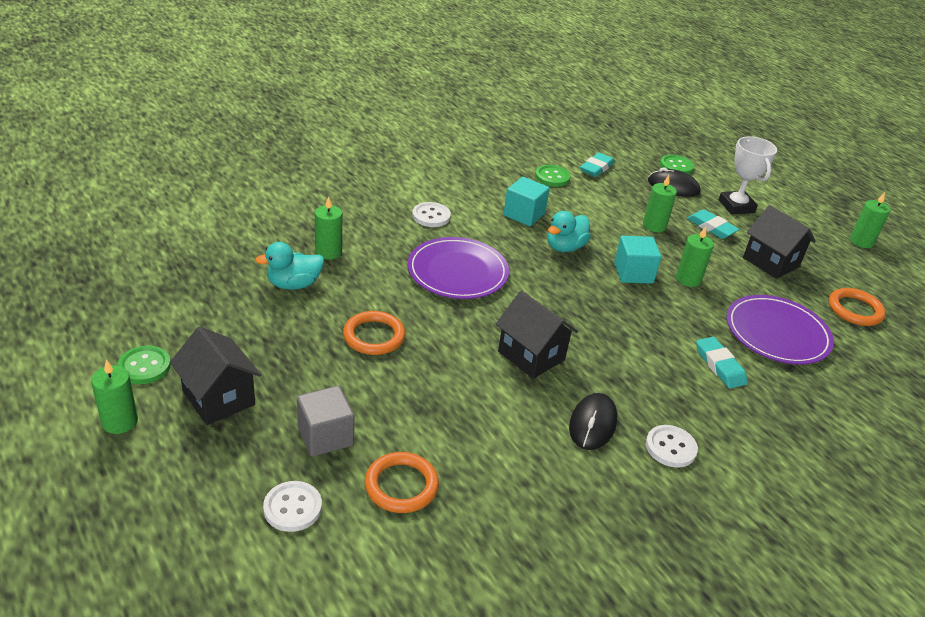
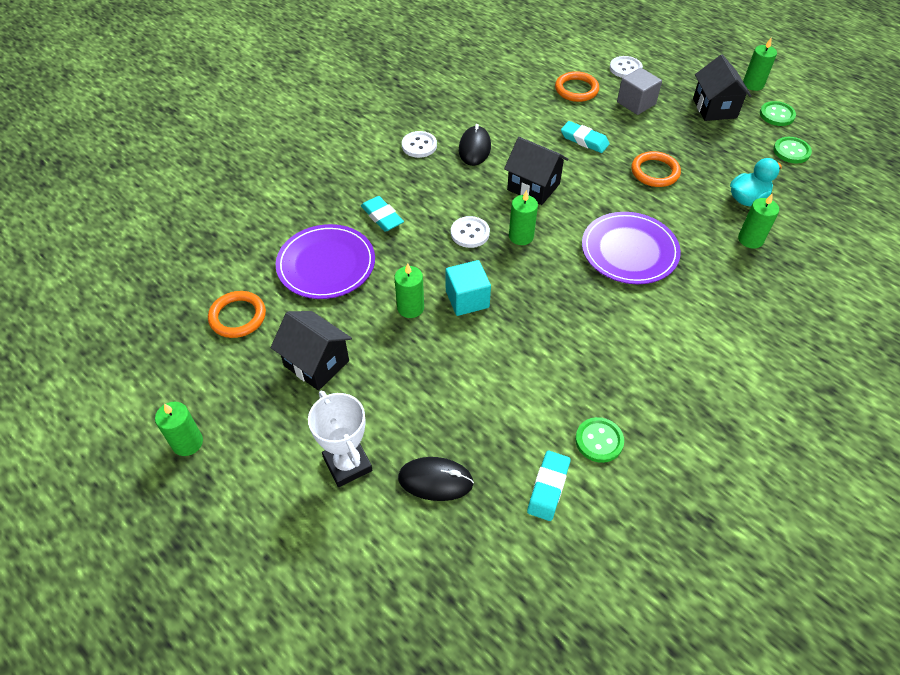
camera: 170 degrees right, 15 degrees up
(219, 398) = (714, 108): black house -> black house turned 45 degrees clockwise
(431, 216) = (696, 316): white button -> white button (470, 233)
(524, 214) = (604, 352): turquoise cube -> none
(565, 247) = (544, 314): turquoise duck -> none
(654, 226) = (453, 383): green candle -> green candle (521, 236)
(676, 166) = (434, 541): green button -> green button (791, 151)
(711, 227) = (383, 405): turquoise eraser -> turquoise eraser (584, 140)

